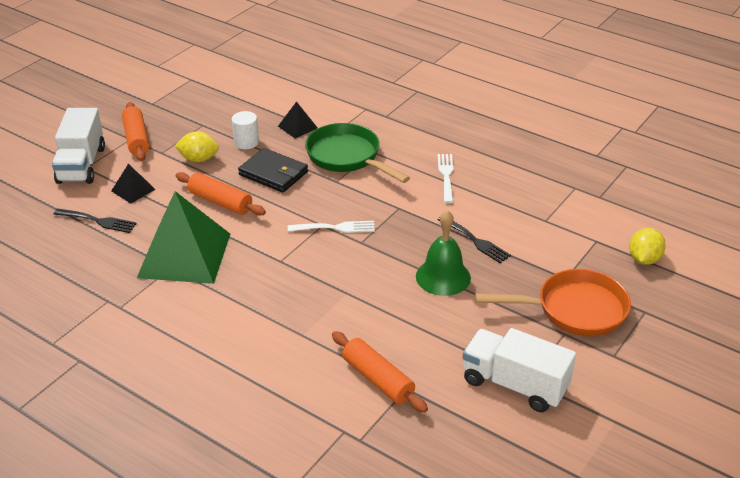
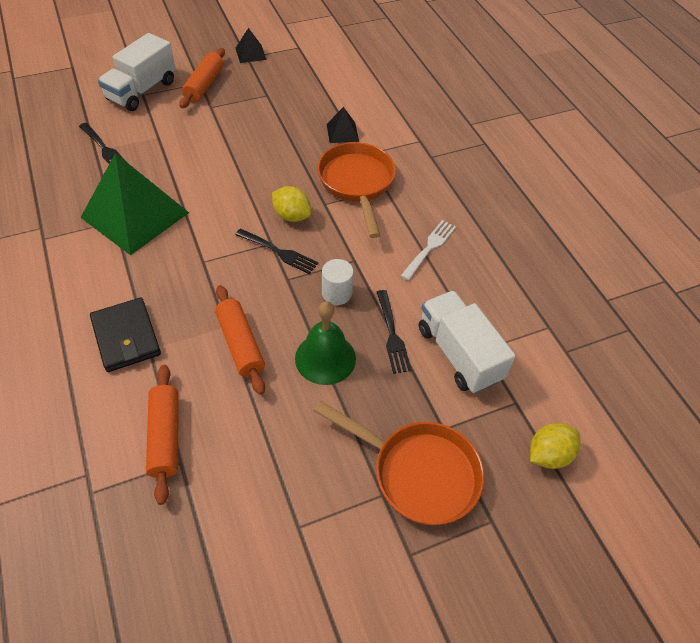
camera: 30 degrees right, 15 degrees up
(133, 190) = (156, 132): black pyramid -> black pyramid (250, 53)
(199, 159) = (233, 127): yellow lemon -> yellow lemon (291, 216)
(220, 202) = (210, 177): orange rolling pin -> orange rolling pin (240, 344)
(246, 142) = (285, 128): white cylinder -> white cylinder (336, 293)
(273, 173) = (279, 170): black wallet -> black wallet (126, 337)
(335, 228) = (279, 252): white fork -> black fork
(347, 157) = (357, 183): green pan -> orange pan
(514, 384) = (280, 524): white truck -> white truck (458, 354)

